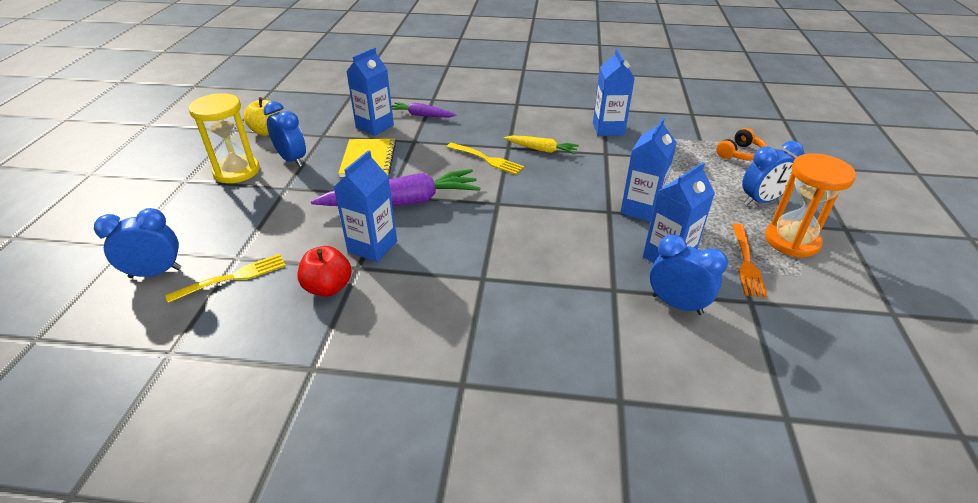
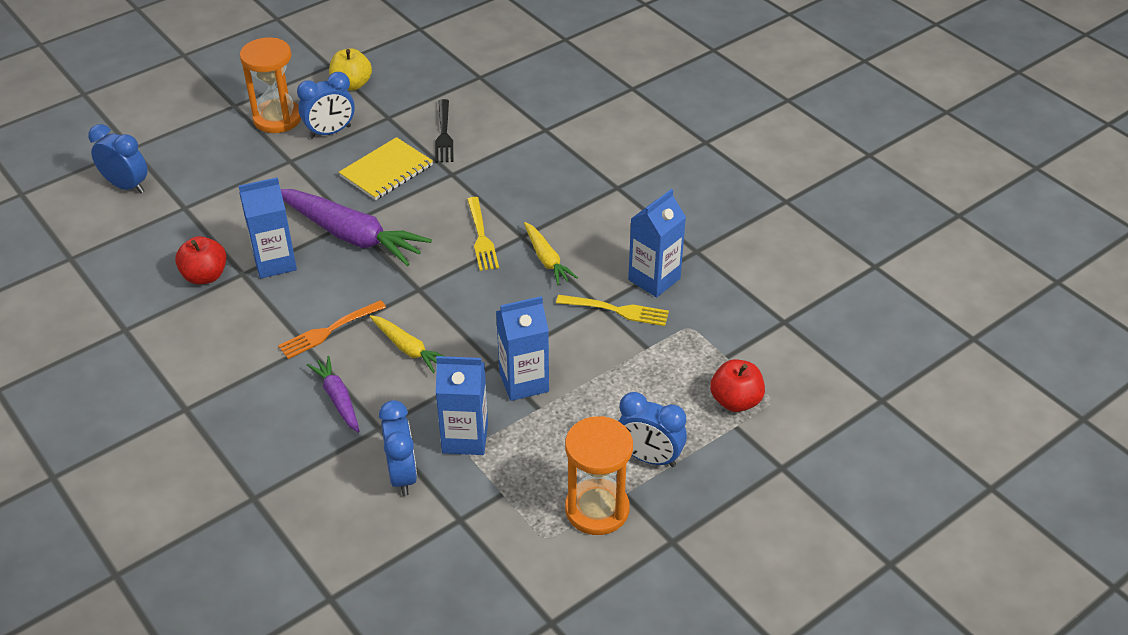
camera: 45 degrees right, 5 degrees up
(232, 278) = (162, 224): yellow fork -> yellow fork (616, 310)
(236, 171) = (277, 118): yellow hourglass -> orange hourglass
(292, 160) = (330, 132): blue clock -> blue clock turned 60 degrees clockwise
(375, 126) = (443, 134): blue carton -> black fork
(422, 115) = (504, 145): purple carrot -> purple carrot (338, 399)
(548, 236) = (408, 348): none -> yellow carrot
(740, 154) = (735, 401): orange headphones -> red apple
(746, 262) = (520, 491): orange fork -> orange fork (329, 330)

